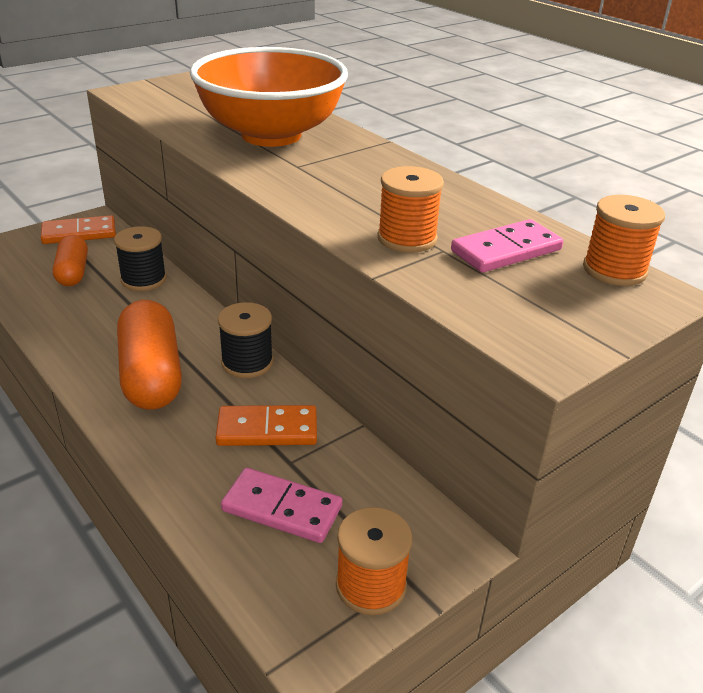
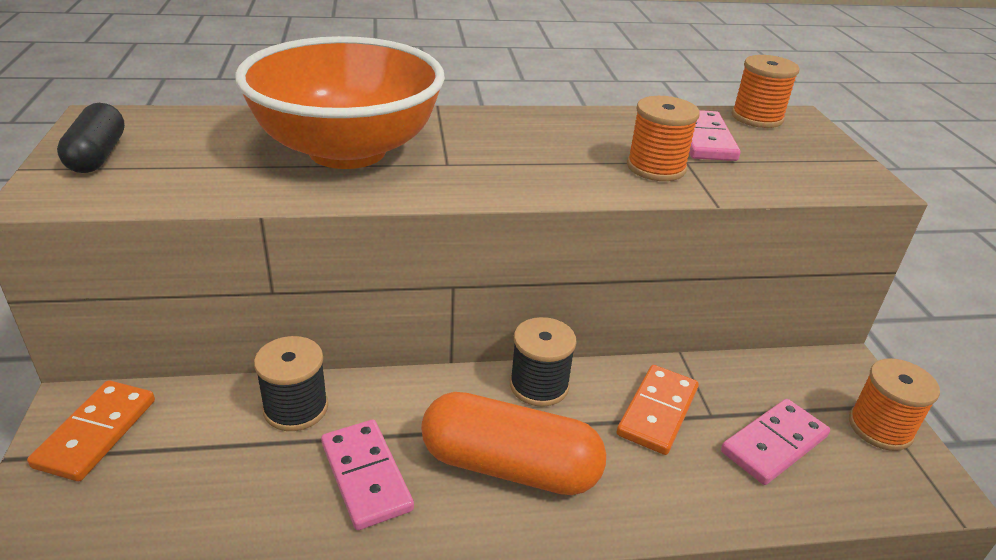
camera: 60 degrees left, 0 degrees up
(73, 272) = (203, 470): orange capsule -> none
(104, 323) = (366, 476): none -> pink domino
(178, 86) = (97, 155): none -> black capsule

